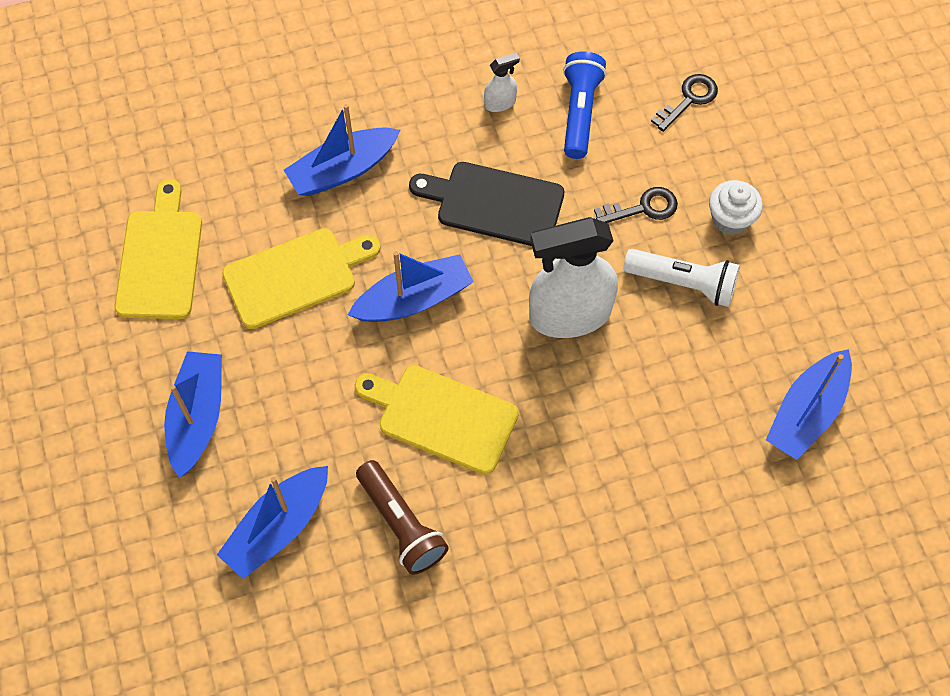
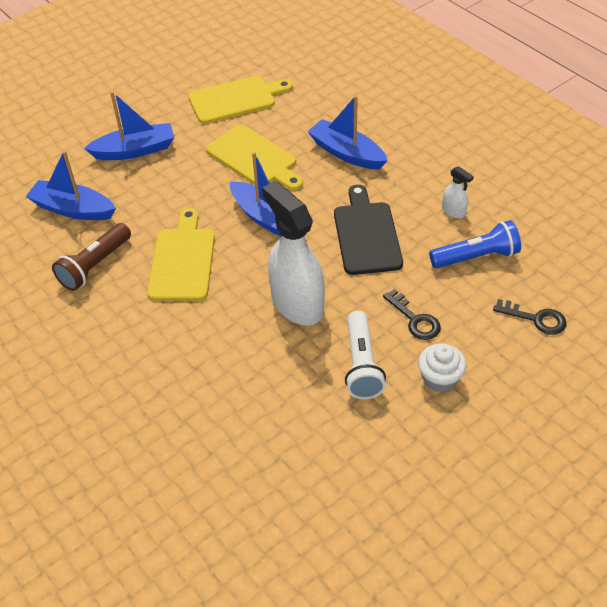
camera: 70 degrees right, 15 degrees down
(806, 412) = (283, 484): blue boat -> none

